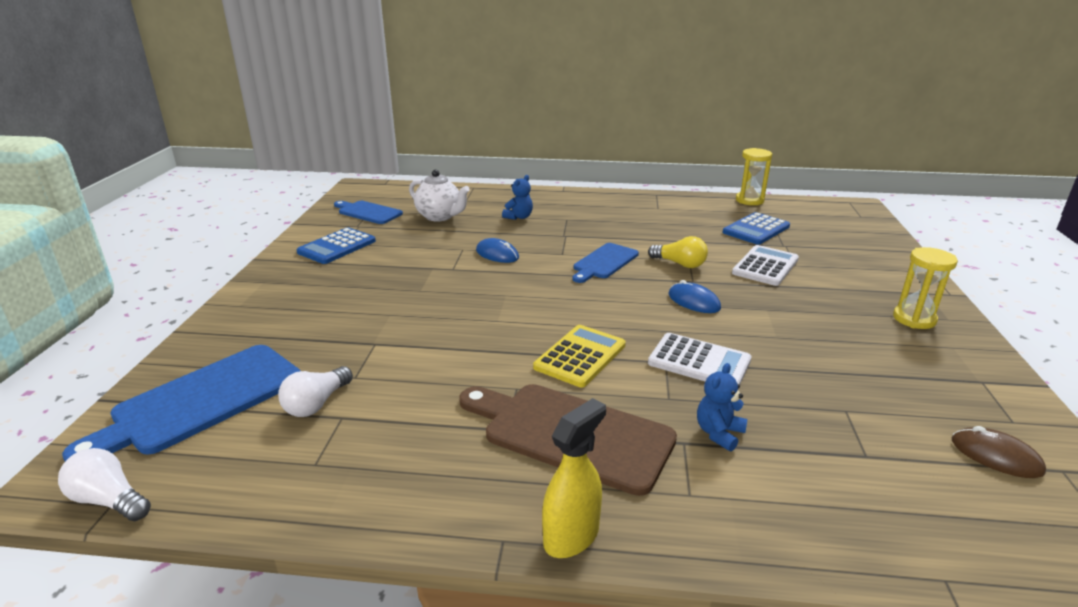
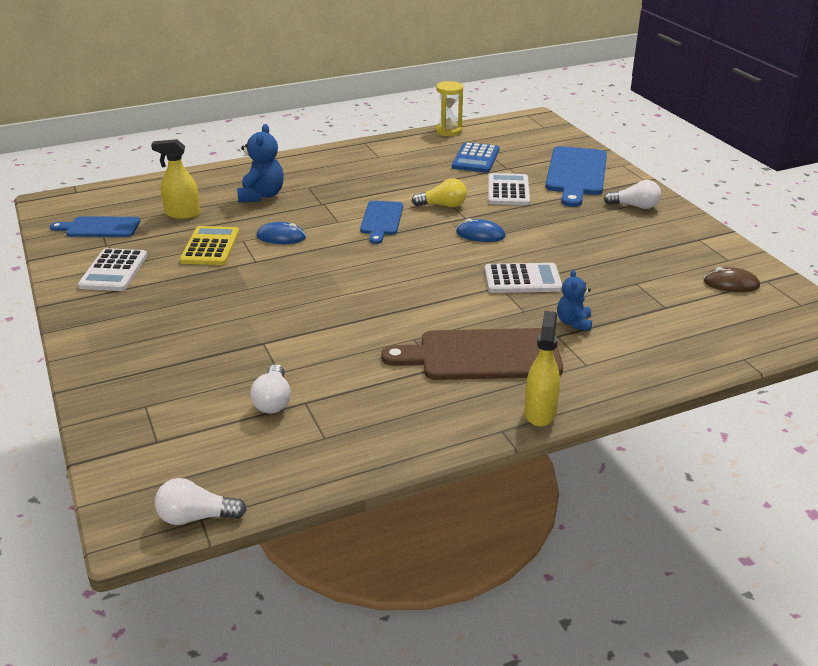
camera: 30 degrees left, 5 degrees up
(201, 401) = (171, 432): blue cutting board -> blue cutting board (576, 174)
(337, 247) = (114, 271): blue calculator -> white calculator
(440, 216) = (182, 214): white teapot -> yellow spray bottle
(519, 217) = (261, 195): blue teddy bear -> blue teddy bear, size x1.60
(580, 356) = (437, 301): yellow calculator -> yellow calculator (210, 247)
(914, 319) = (635, 206): yellow hourglass -> white light bulb

